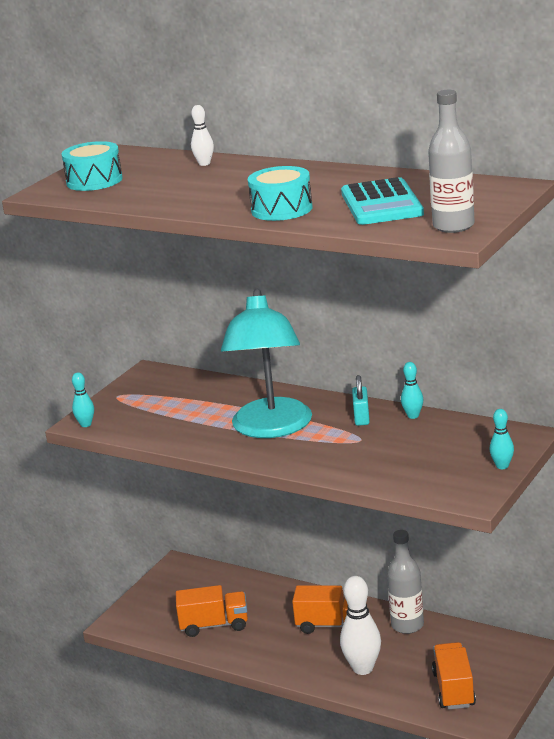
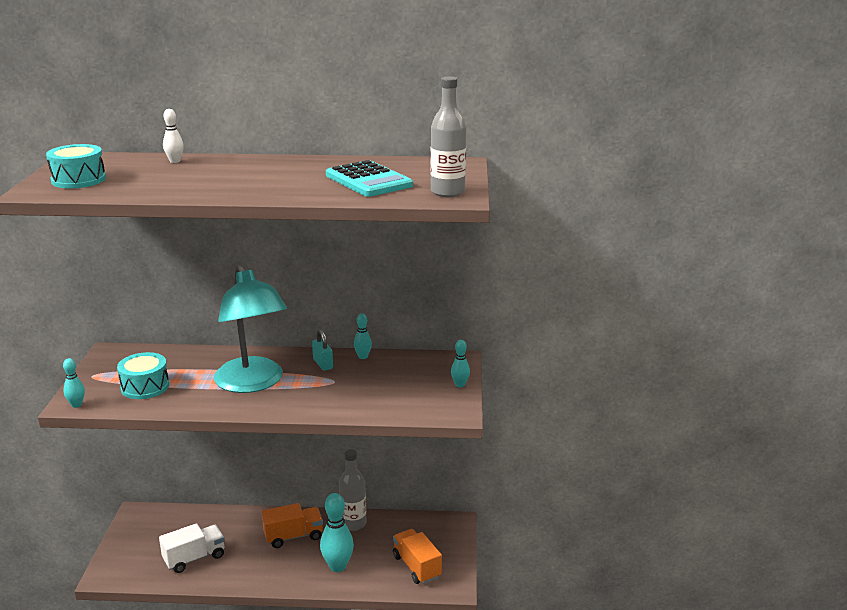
camera: 30 degrees left, 0 degrees up
(214, 625) = (194, 558): orange truck -> white truck
(281, 209) = (285, 190): turquoise drum -> turquoise drum (145, 387)
(363, 668) = (337, 566): white bowling pin -> turquoise bowling pin

